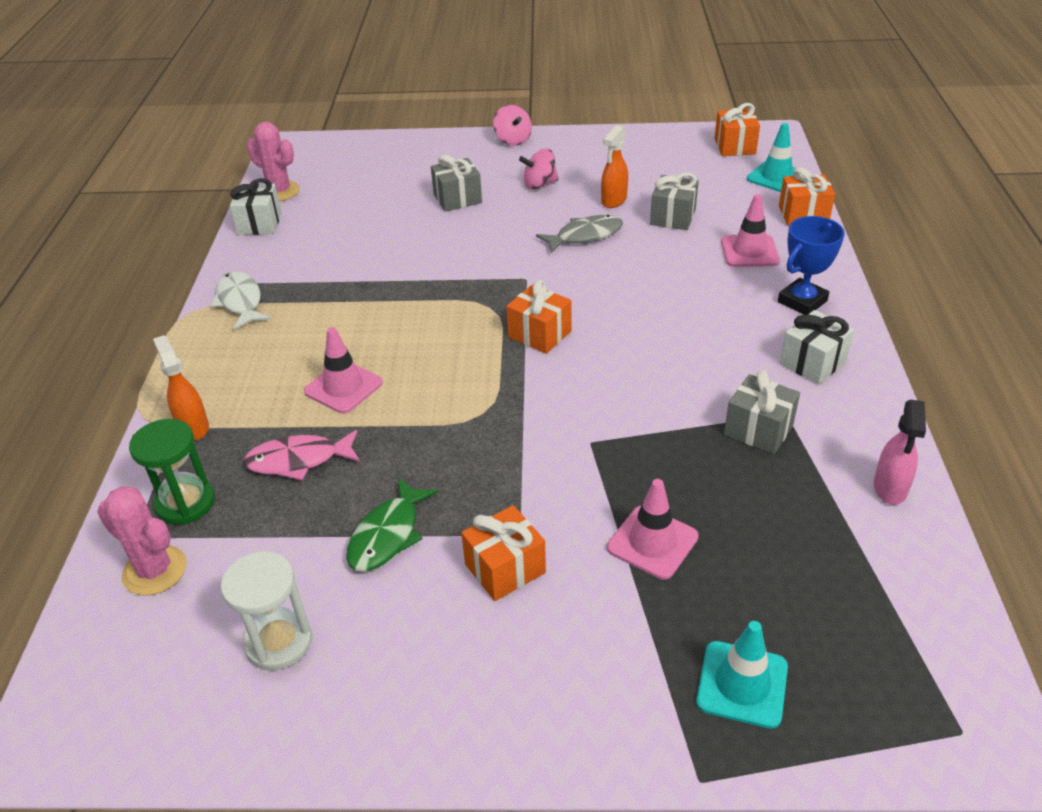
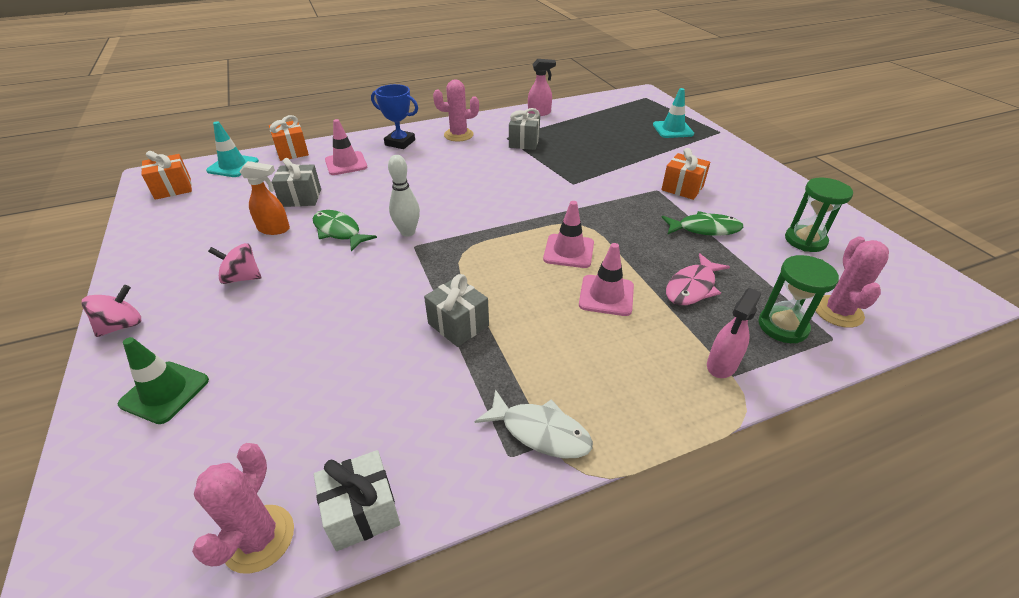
camera: 115 degrees left, 0 degrees up
(193, 427) = (721, 365): orange spray bottle -> pink spray bottle
(240, 301) = (540, 432): white fish -> white fish turned 105 degrees counterclockwise
(279, 642) = (805, 240): white hourglass -> green hourglass
(298, 460) = (692, 287): pink fish -> pink fish turned 75 degrees clockwise
(424, 159) = (165, 392): none -> green traffic cone
(457, 199) = (275, 328): grey gift -> grey gift (458, 324)
(539, 184) = (242, 278): pink spinning top -> pink spinning top turned 135 degrees clockwise
(539, 334) = (484, 222): orange gift -> none
(555, 278) = (408, 232): none -> white bowling pin
(585, 236) = (339, 231): grey fish -> green fish
(652, 542) = (624, 156): pink traffic cone -> pink traffic cone (568, 251)
(812, 362) = (458, 135): white gift -> pink cactus

